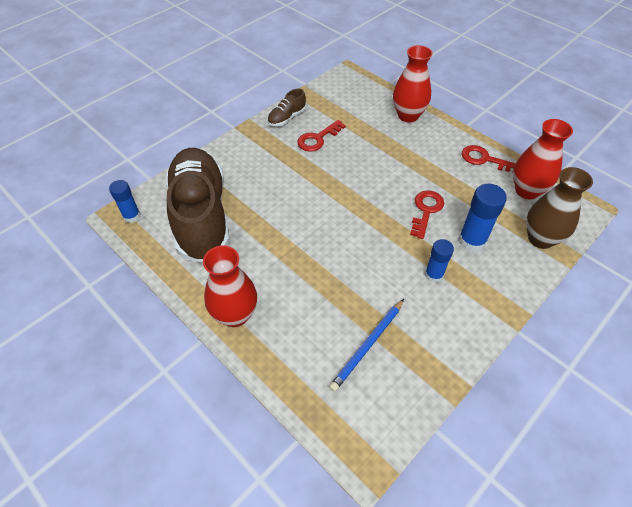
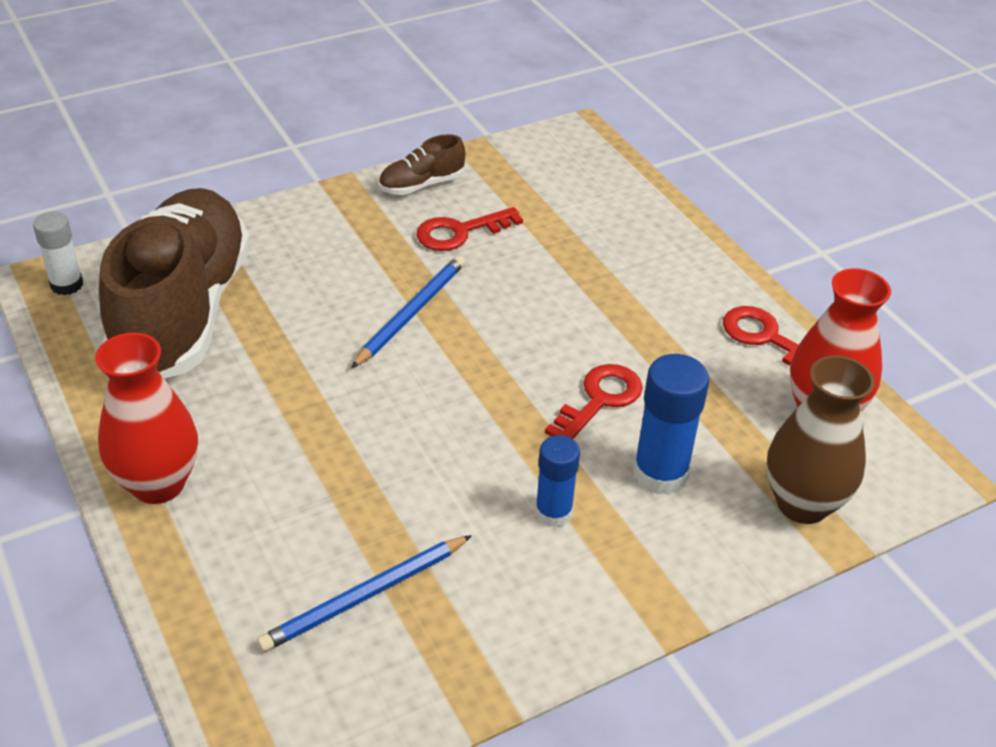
camera: 15 degrees right, 10 degrees down
(132, 216) = (67, 285): blue glue stick -> white glue stick
(315, 187) = (411, 313): none -> blue pencil
(408, 115) = (655, 229): red vase -> none

